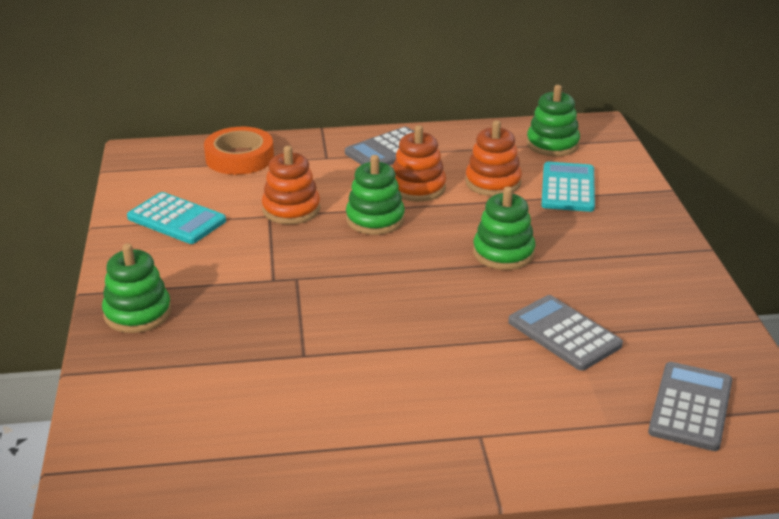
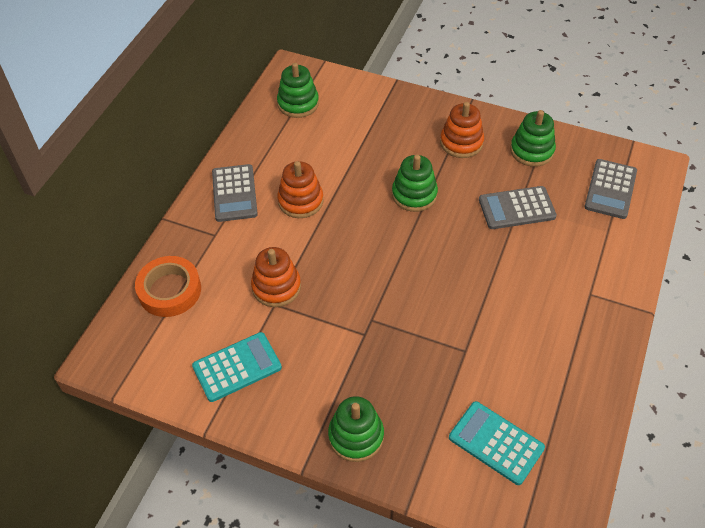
camera: 60 degrees left, 20 degrees up
(375, 219) = (326, 243): green stacking toy -> green stacking toy (532, 151)
(493, 182) = (324, 158): orange stacking toy -> orange stacking toy (461, 142)
(568, 188) = (360, 125): turquoise calculator -> turquoise calculator (496, 443)
(691, 407) = (610, 189): grey calculator -> grey calculator turned 120 degrees counterclockwise

